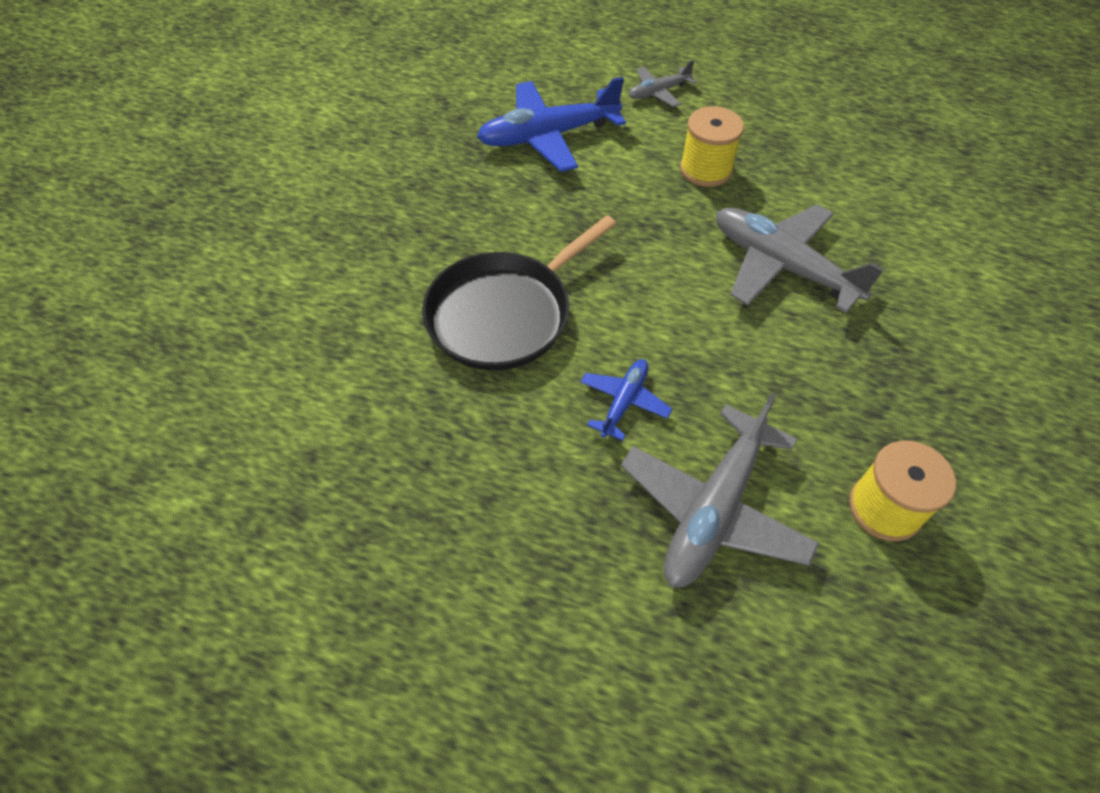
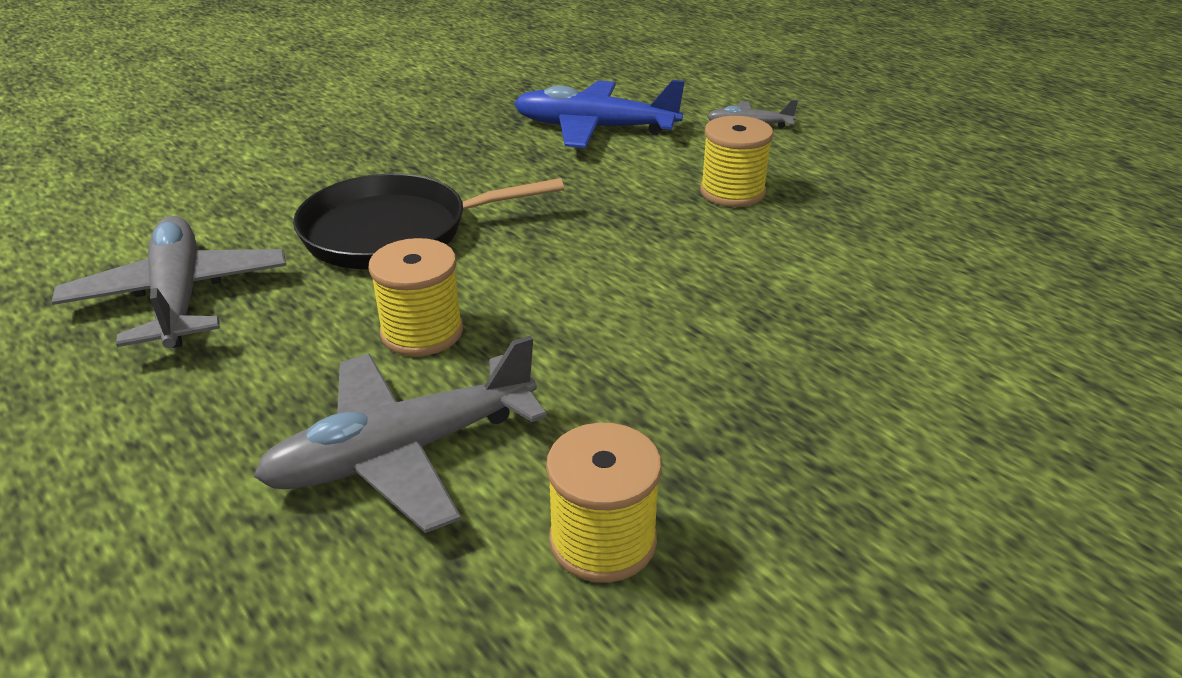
camera: 30 degrees right, 20 degrees down
(624, 402) = (422, 332): blue plane -> yellow spool
(781, 266) = (730, 287): grey plane -> grey plane (178, 297)

